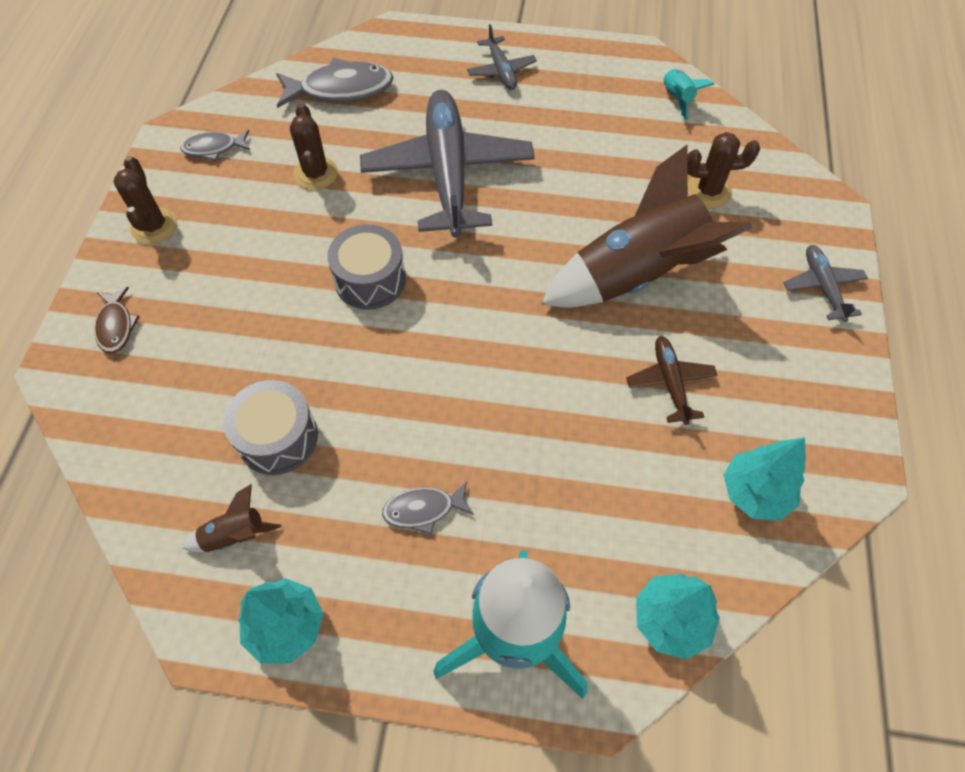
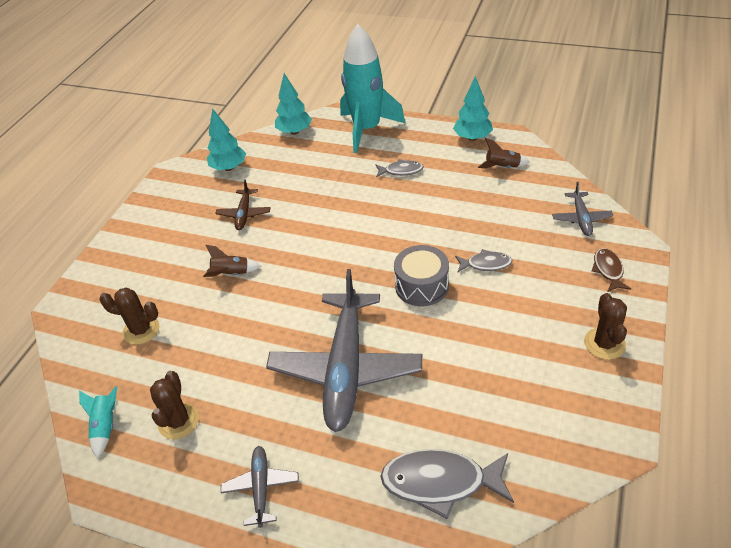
camera: 165 degrees left, 15 degrees down
(214, 148) = (568, 419): grey fish -> grey fish (486, 264)
(277, 437) = (483, 204): grey drum -> none
(316, 173) = (465, 380): brown cactus -> brown cactus (178, 421)
(636, 275) = (231, 274): brown rocket -> brown rocket, size x0.40
(823, 287) = (115, 256): grey plane -> grey plane (581, 218)

